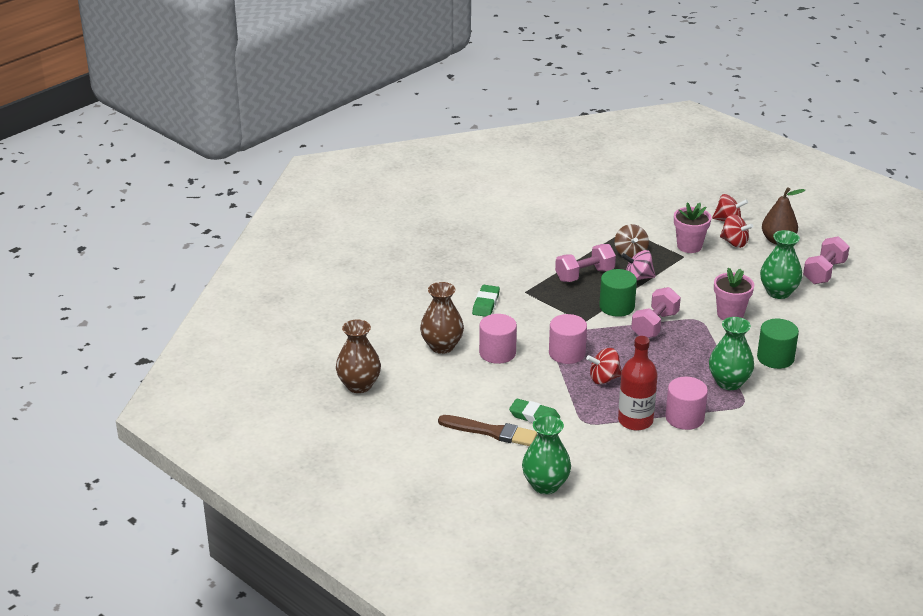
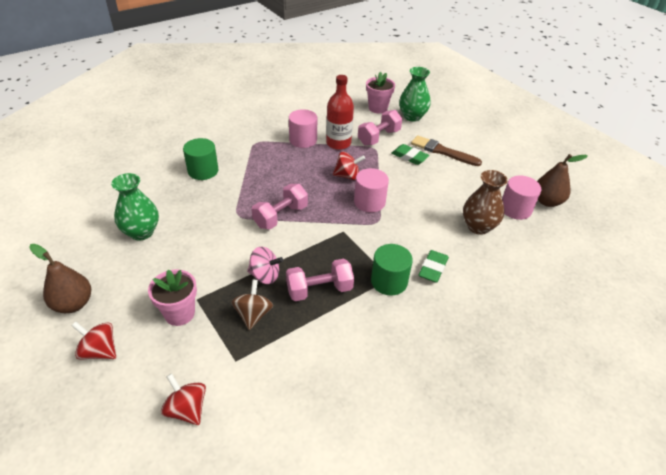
camera: 170 degrees left, 10 degrees up
(359, 385) = (547, 201): brown vase -> brown pear
(497, 353) = (429, 212): pink cylinder -> pink cylinder (515, 209)
(617, 307) = (305, 242): green cylinder -> green cylinder (389, 281)
(729, 382) = (254, 158): green vase -> none
(730, 314) = (206, 216): pink flower pot -> pink flower pot (378, 108)
(734, 243) = (125, 309): red spinning top -> red spinning top (187, 409)
(824, 272) = (73, 248): pink dumbbell -> pink dumbbell (378, 137)

